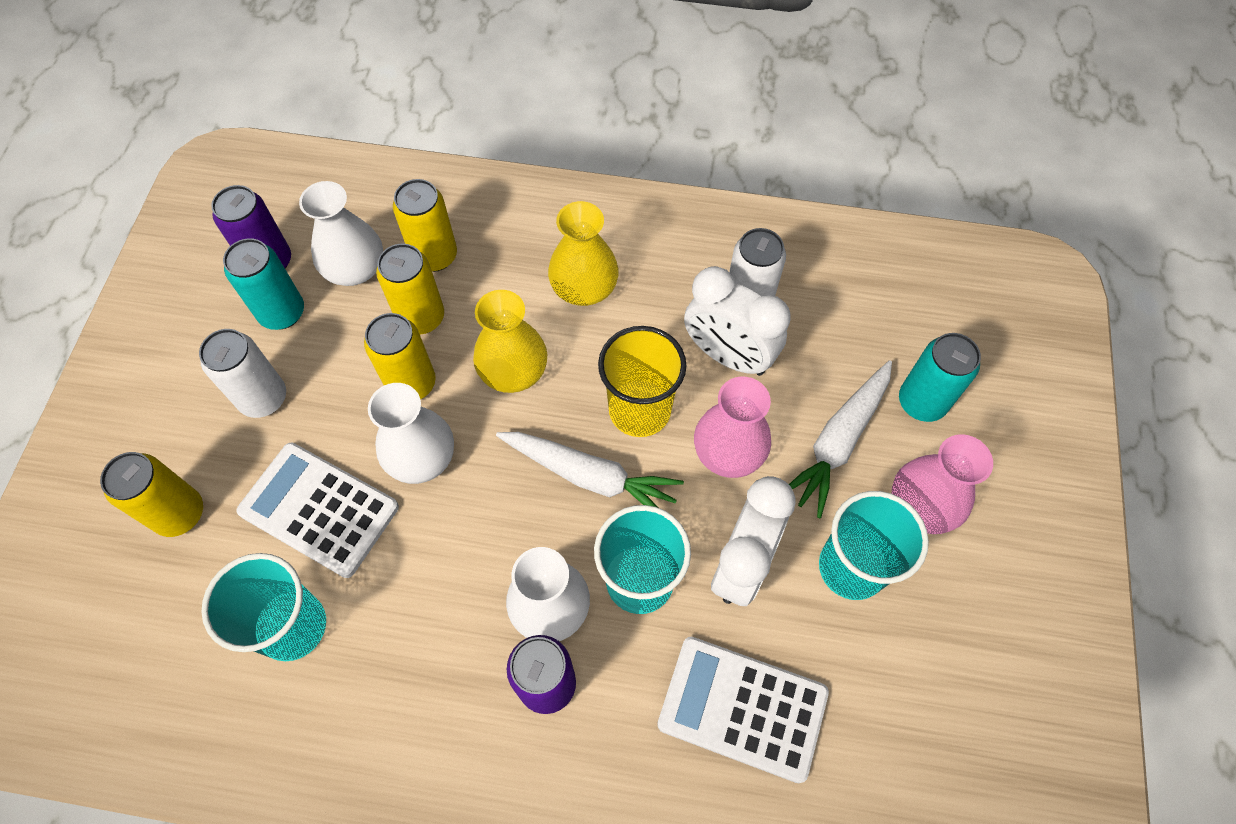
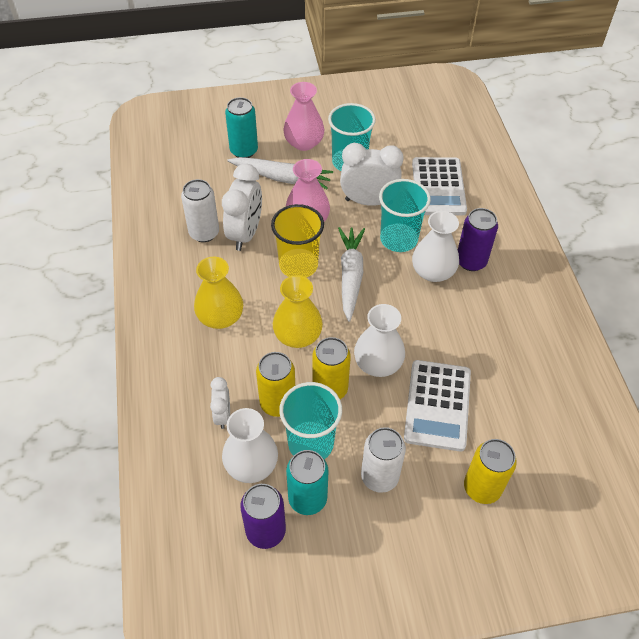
camera: 110 degrees left, 10 degrees down
(292, 626) = (510, 388): turquoise cup -> turquoise cup (311, 443)
(434, 256) = (223, 415): yellow can -> white clock

